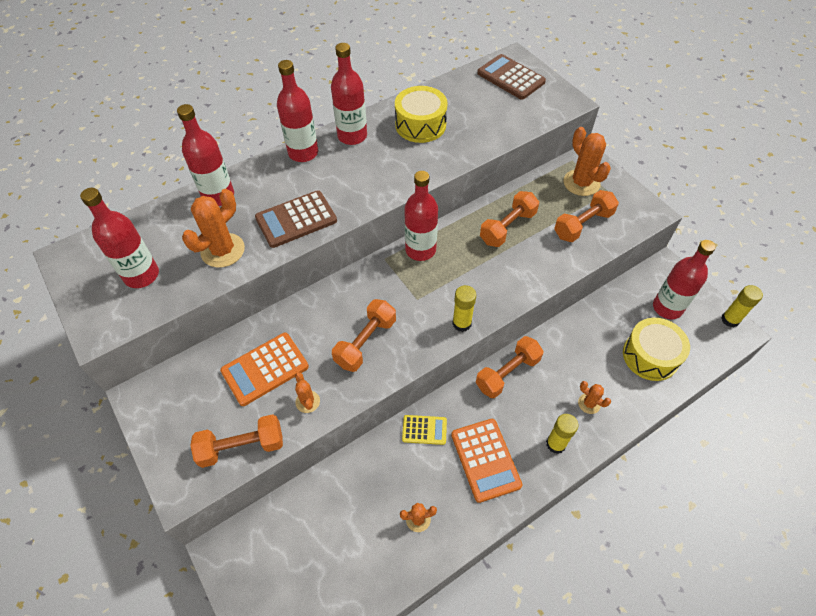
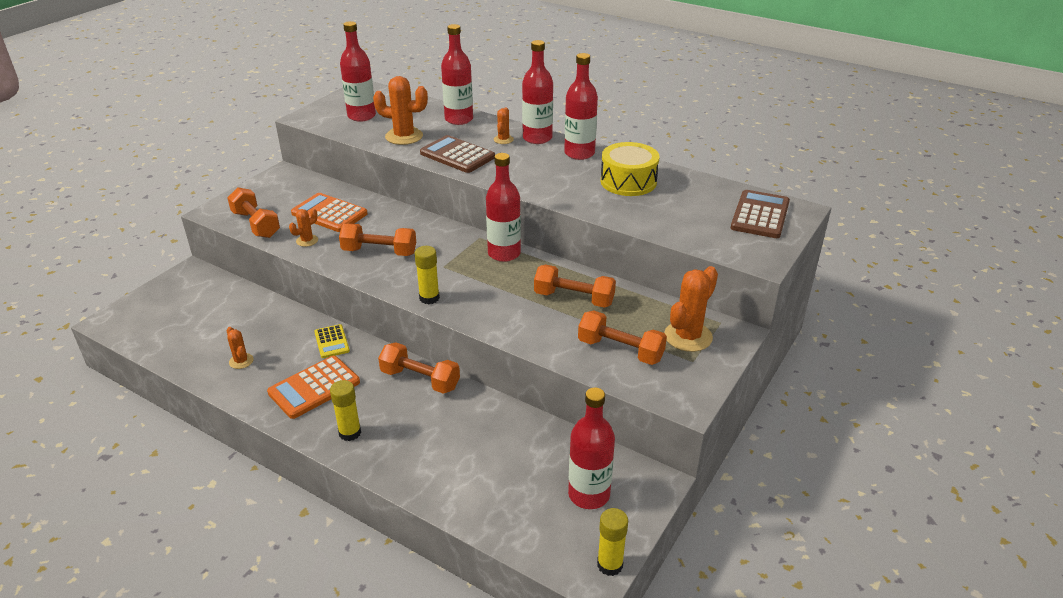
camera: 65 degrees right, 20 degrees down
(589, 403) = (410, 448): orange cactus -> orange cactus (503, 139)
(650, 356) = (503, 490): yellow drum -> none

